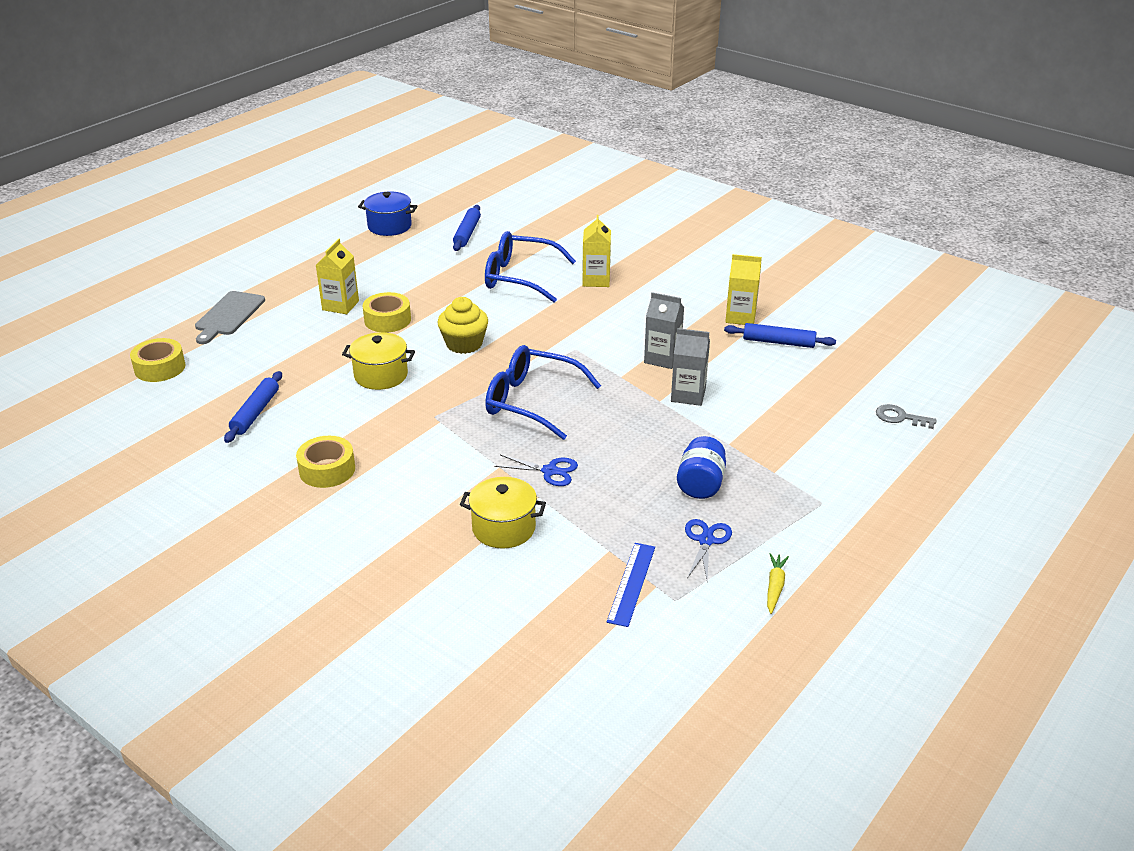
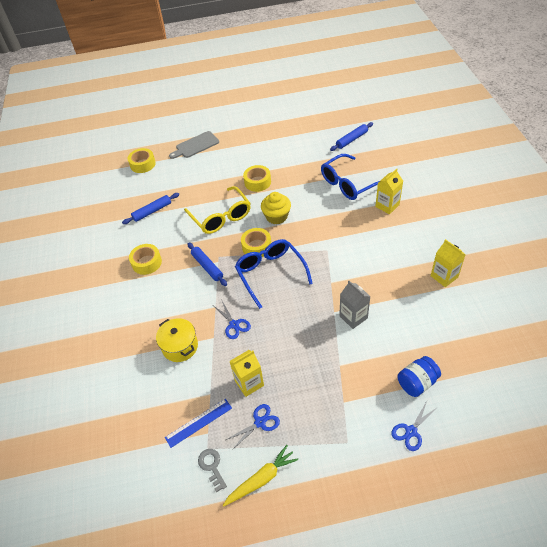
camera: 45 degrees right, 15 degrees up
(340, 305) = (246, 162): yellow carton -> yellow carton (249, 383)
(381, 375) = (221, 217): yellow pot -> yellow glasses
(389, 226) = (318, 118): blue pot -> none
(476, 384) = (256, 246): none -> yellow tape
(519, 277) = (348, 184): blue glasses -> blue glasses turned 90 degrees counterclockwise
(662, 358) = (366, 282): grey carton -> none
(700, 484) = (296, 383): blue jar -> blue jar (417, 382)
(775, 587) = (261, 479): yellow carrot -> yellow carrot, size x1.56
(778, 342) = (447, 309): blue rolling pin -> blue rolling pin (207, 267)
(871, 458) = (411, 431): none -> blue scissors
(900, 417) = (464, 413): grey key -> grey key (212, 466)

